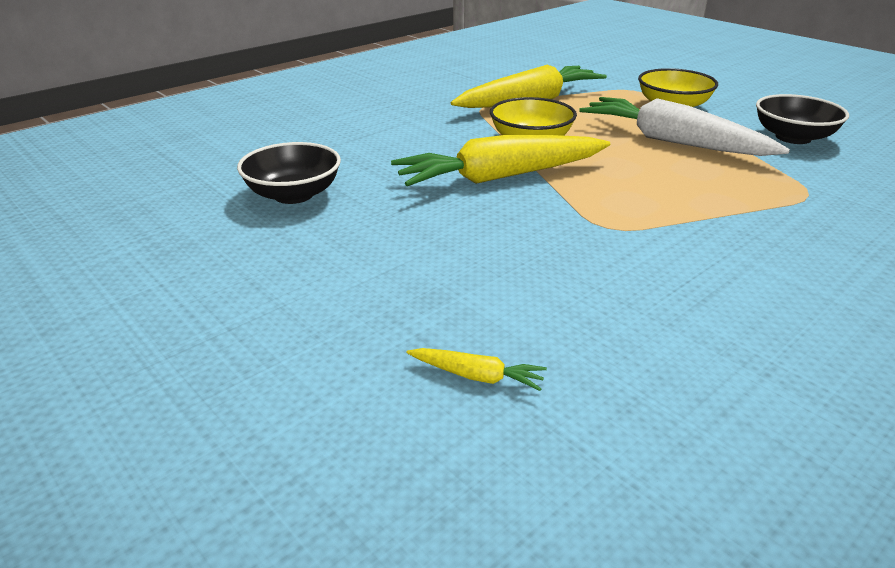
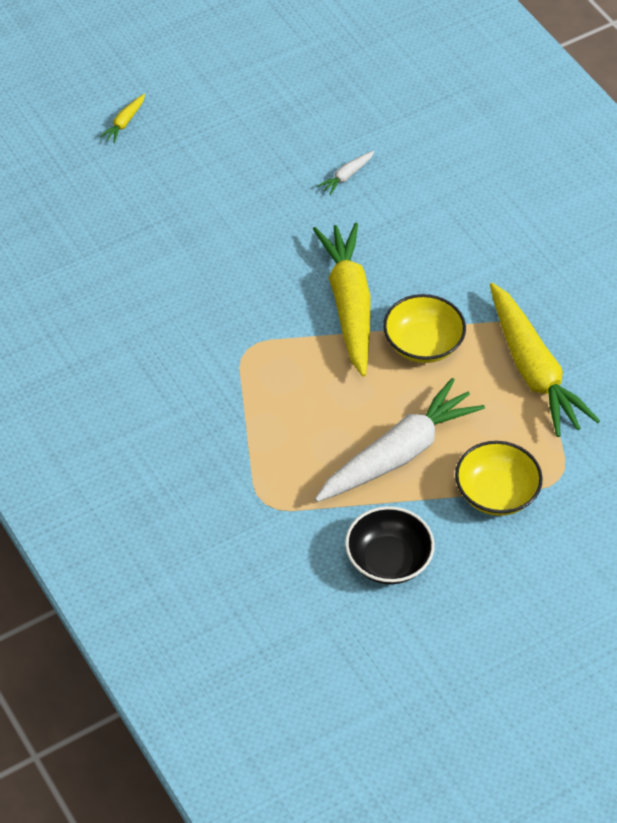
camera: 100 degrees right, 20 degrees up
(293, 194) = (346, 176): black bowl -> white carrot
(477, 376) = (107, 244): yellow carrot -> yellow carrot (124, 122)

